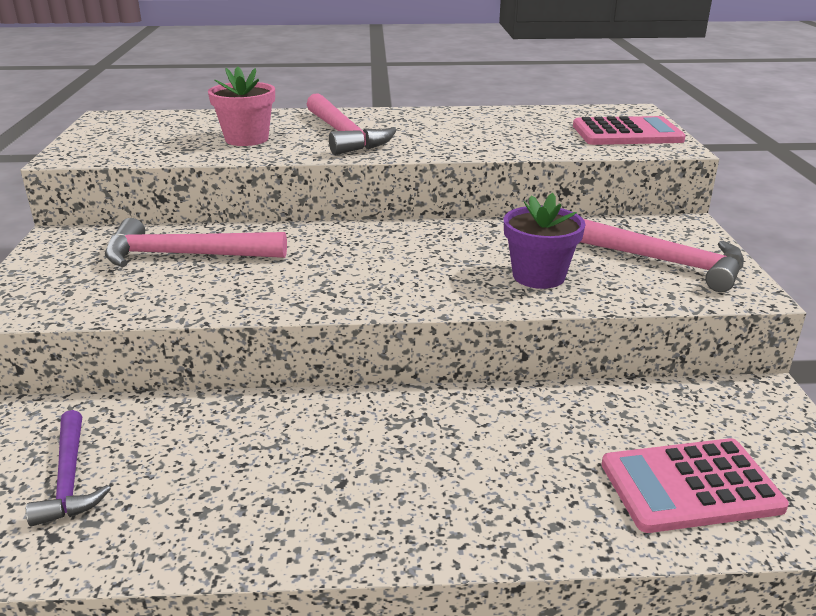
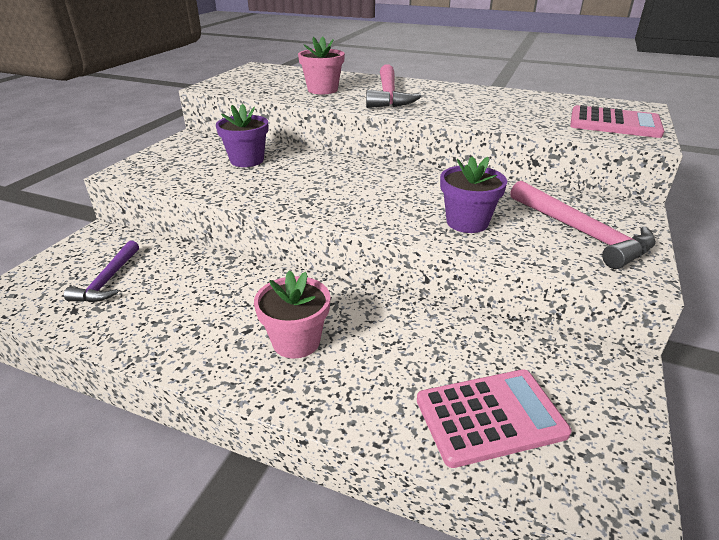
camera: 25 degrees right, 5 degrees up
(185, 255) = (247, 160): pink hammer -> purple flower pot
(416, 476) = (296, 341): none -> pink flower pot
(690, 486) = (490, 417): pink calculator -> pink calculator turned 150 degrees clockwise

